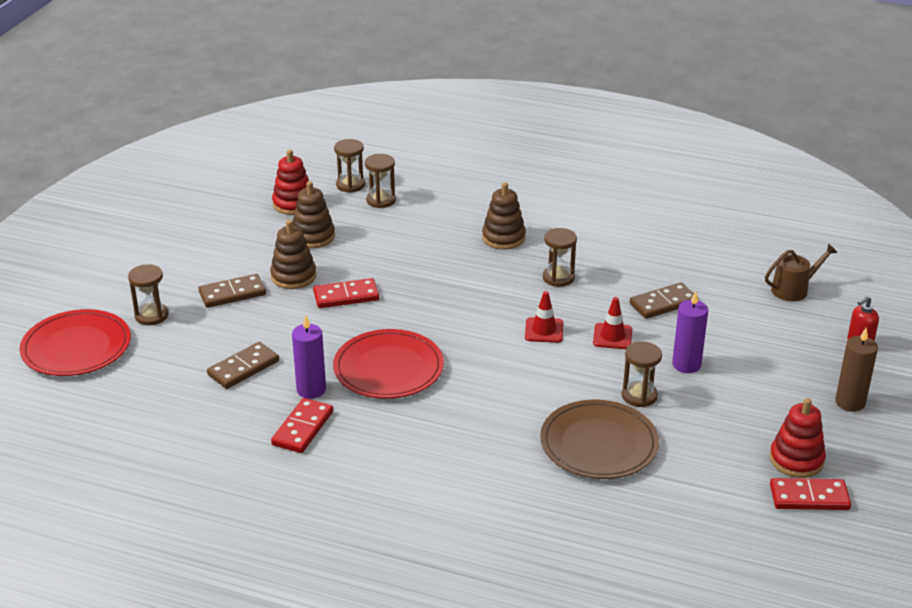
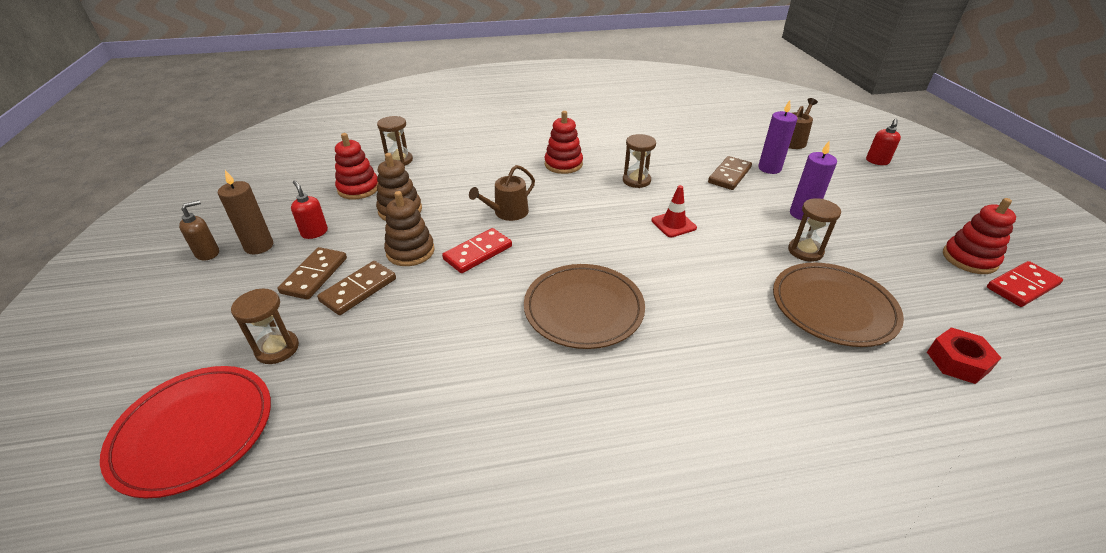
camera: 30 degrees left, 5 degrees up
(143, 226) = (208, 253): none -> brown soap dispenser
(231, 234) = (314, 232): none -> red soap dispenser
(243, 368) = (433, 370): brown domino -> brown domino (314, 275)
(303, 428) = (562, 417): red domino -> none
(311, 390) = (529, 364): purple candle -> purple candle (769, 168)
(381, 200) = (436, 165): brown hourglass -> none
(388, 368) = (583, 309): red plate -> brown plate
(403, 269) = (507, 213): none -> brown watering can
(503, 238) = (563, 164): brown stacking toy -> red stacking toy
(612, 336) = (727, 211): red traffic cone -> none
(647, 516) = (957, 361): none -> red nut
(850, 402) = (932, 202): brown candle -> brown candle (259, 246)

